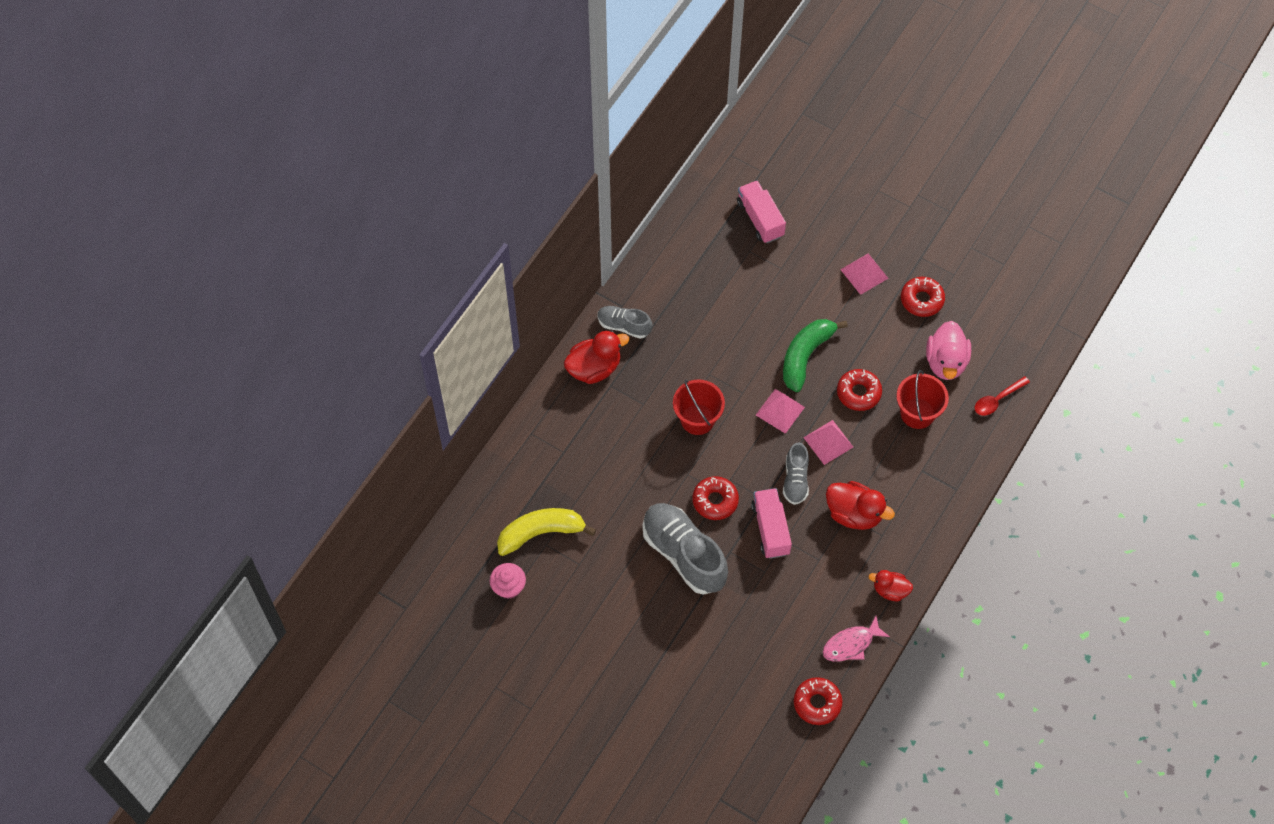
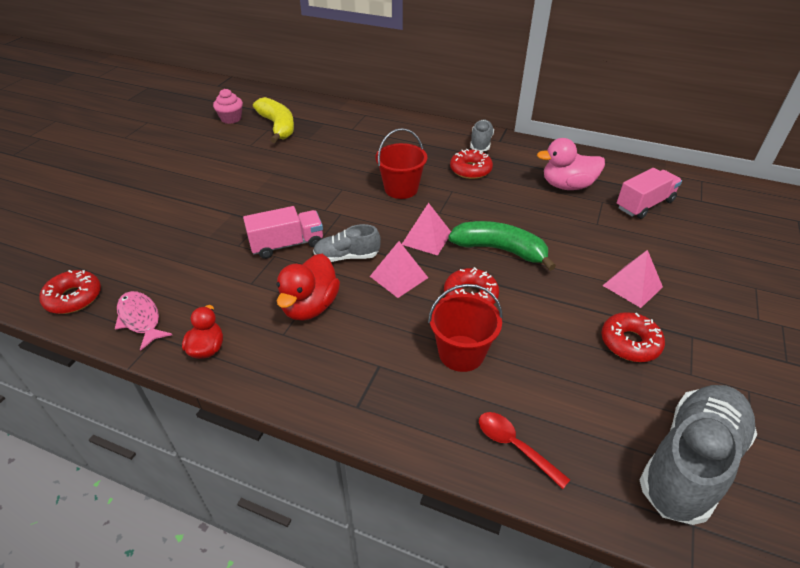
camera: 80 degrees right, 20 degrees down
(594, 368) = (434, 134): red duck -> none
(684, 554) = (258, 194): grey shoe -> grey shoe (690, 462)
(715, 501) = (316, 207): red donut -> red donut (470, 170)
(946, 362) = (550, 377): pink duck -> pink duck (567, 186)

